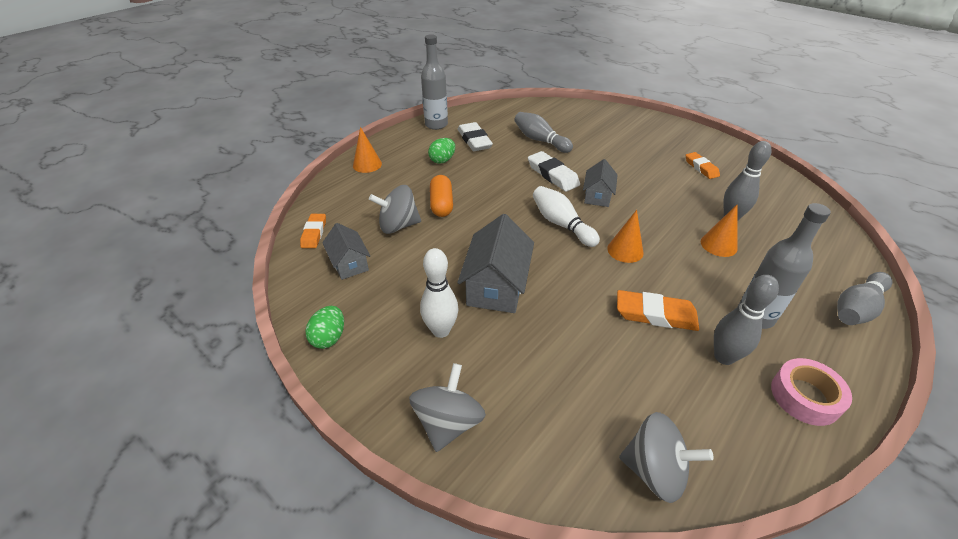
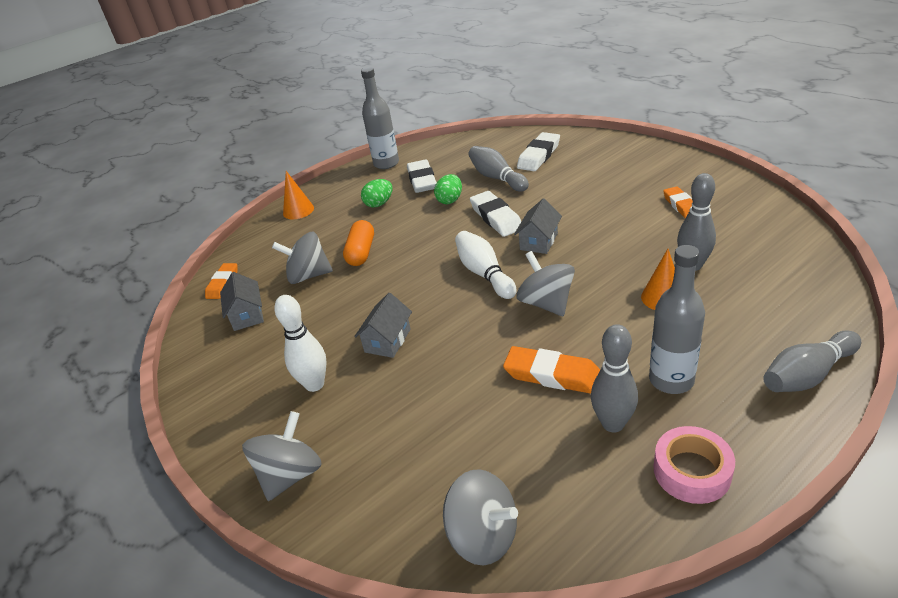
camera: 15 degrees right, 5 degrees down
(329, 337) = (205, 388): green egg -> green egg (450, 200)
(496, 286) = (387, 340): grey house -> grey house, size x0.61
(569, 123) = (539, 156): none -> white eraser
(625, 250) = (546, 303): orange cone -> grey spinning top

